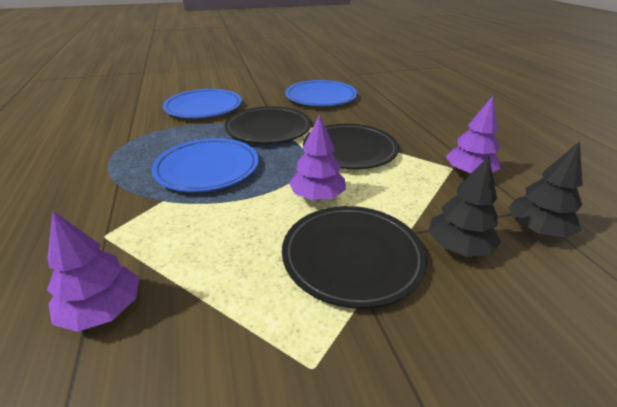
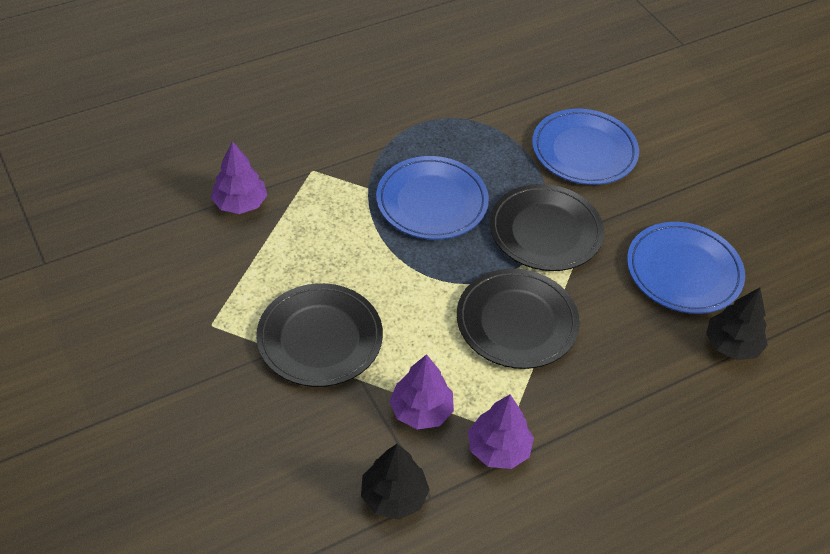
camera: 75 degrees right, 15 degrees up
(317, 197) = (405, 302): purple tree -> purple tree (421, 411)
(458, 247) = (350, 420): black tree -> black tree (732, 345)

